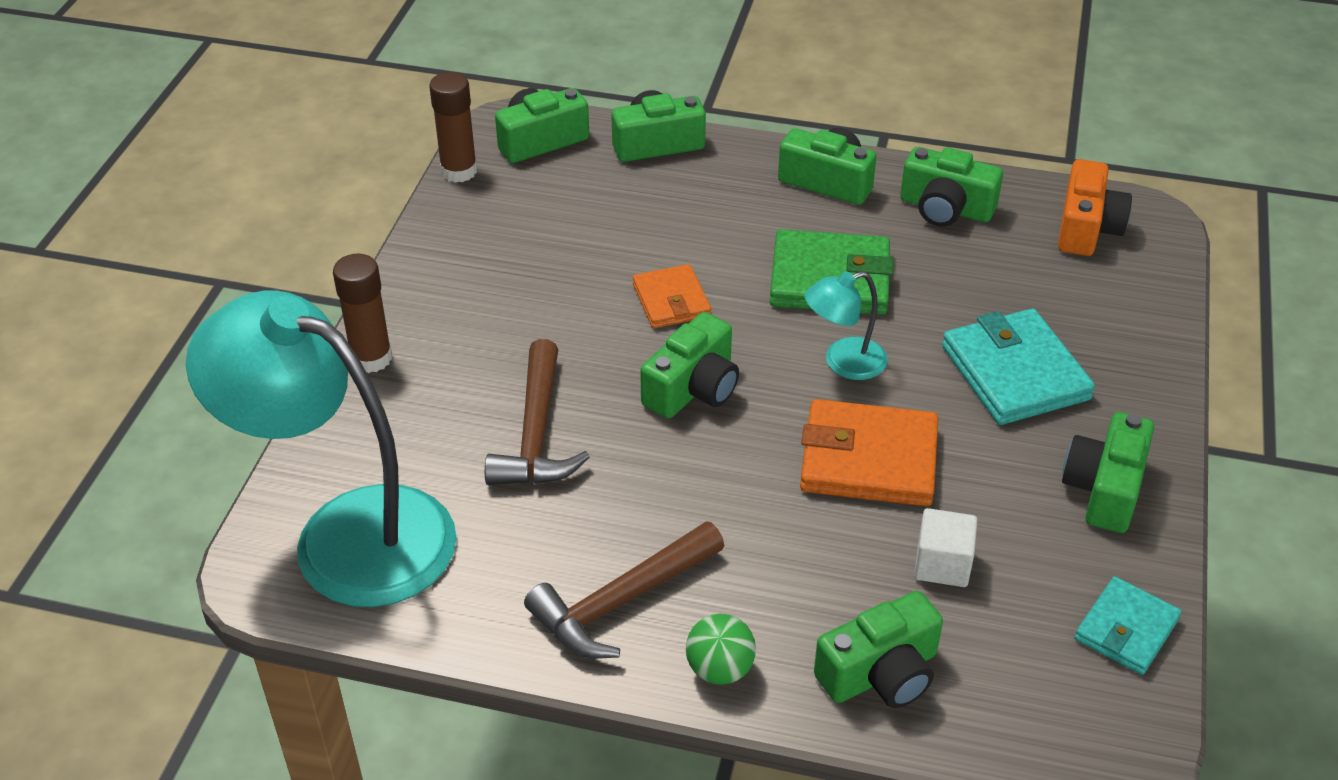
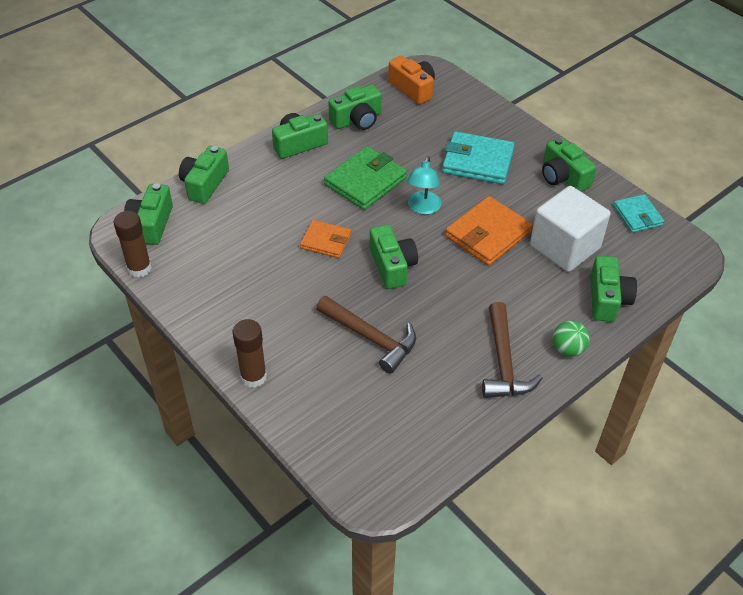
camera: 55 degrees left, 5 degrees up
(346, 534) = (374, 447): turquoise lamp -> none
(942, 564) = (564, 247): white cube -> white cube, size x1.99

